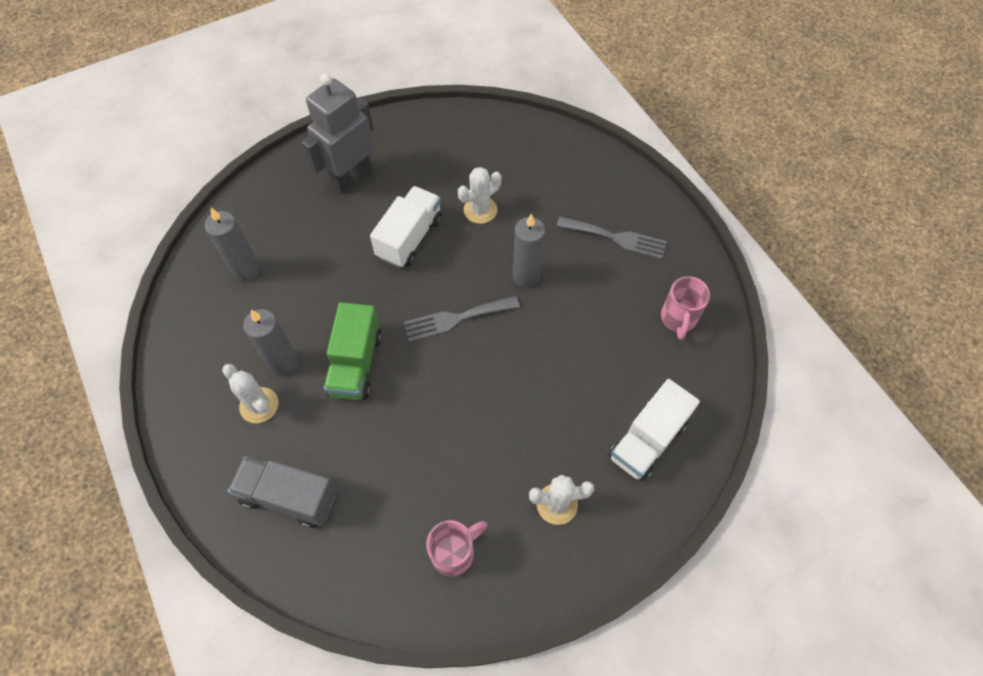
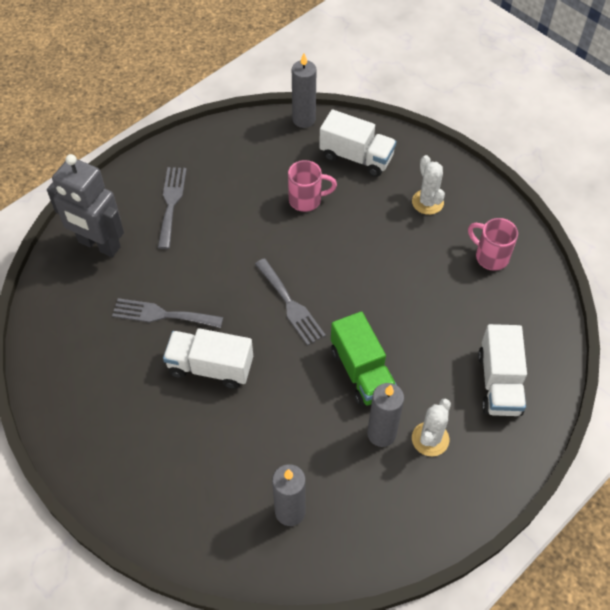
camera: 105 degrees left, 5 degrees down
(289, 497) = (499, 383): grey truck -> white truck
(351, 177) = (142, 448): grey robot -> grey robot (99, 245)
(356, 364) = (361, 372): green truck -> green truck turned 75 degrees clockwise
(480, 210) = (162, 314): white cactus -> grey fork
(526, 276) = (230, 261): grey candle -> grey candle (304, 119)
(678, 319) = (244, 151): pink mug -> pink mug (306, 200)

